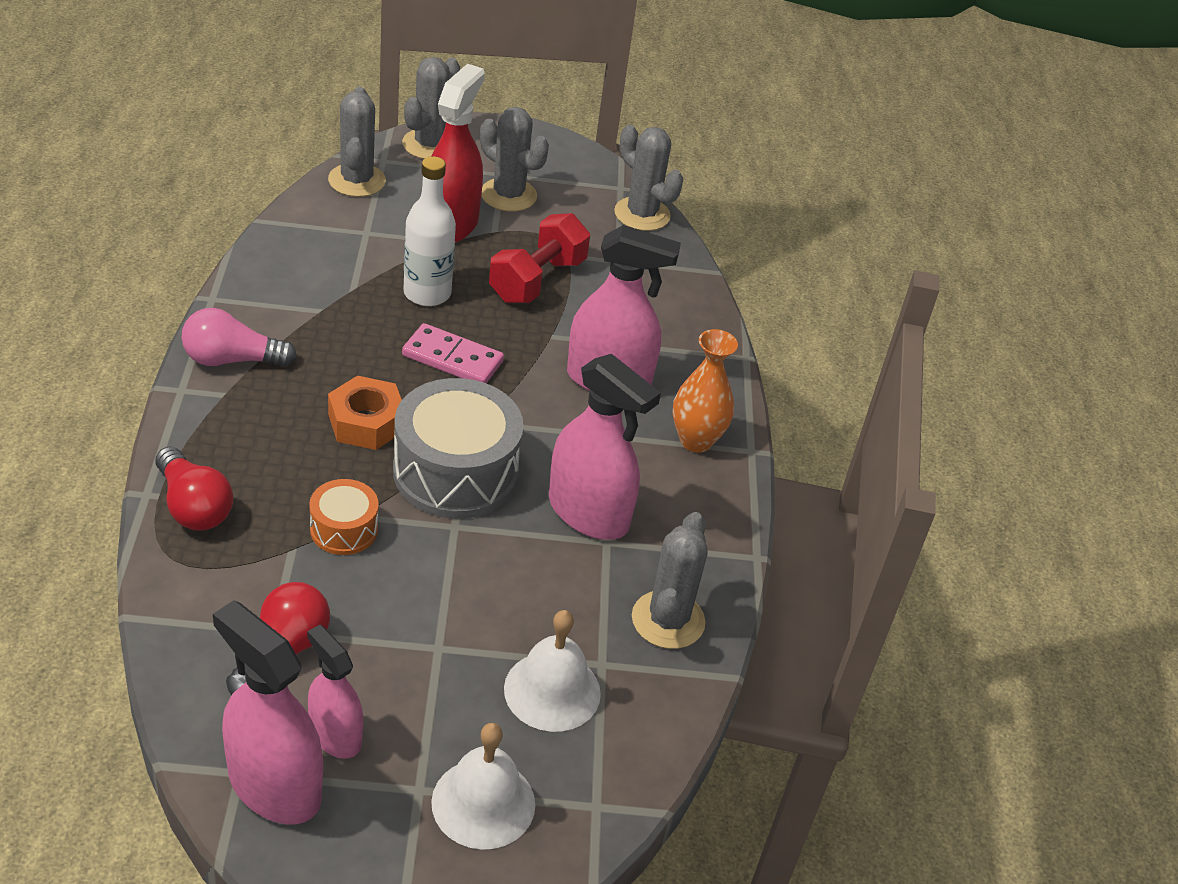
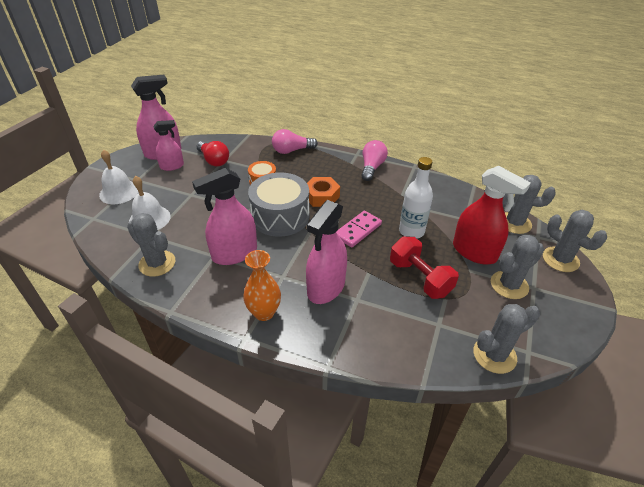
camera: 115 degrees right, 0 degrees up
(193, 506) = (292, 150): red light bulb -> pink light bulb

